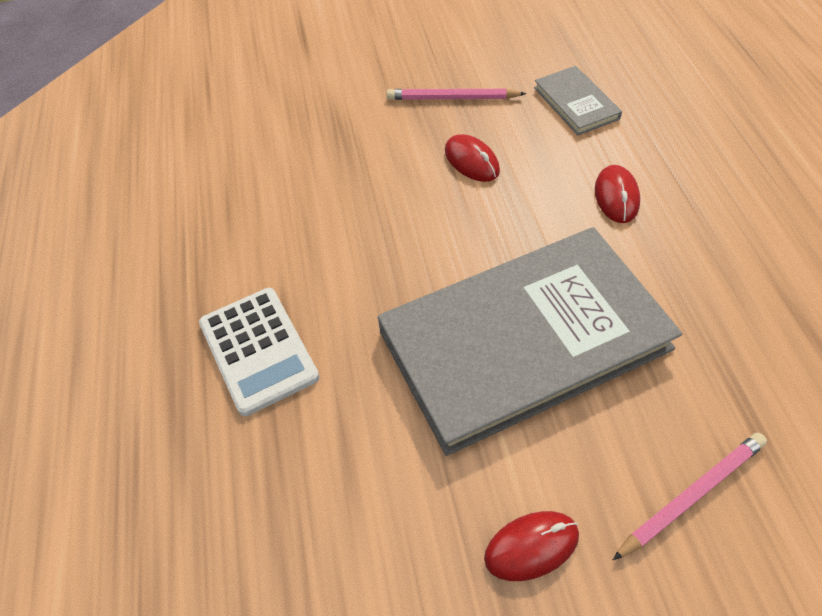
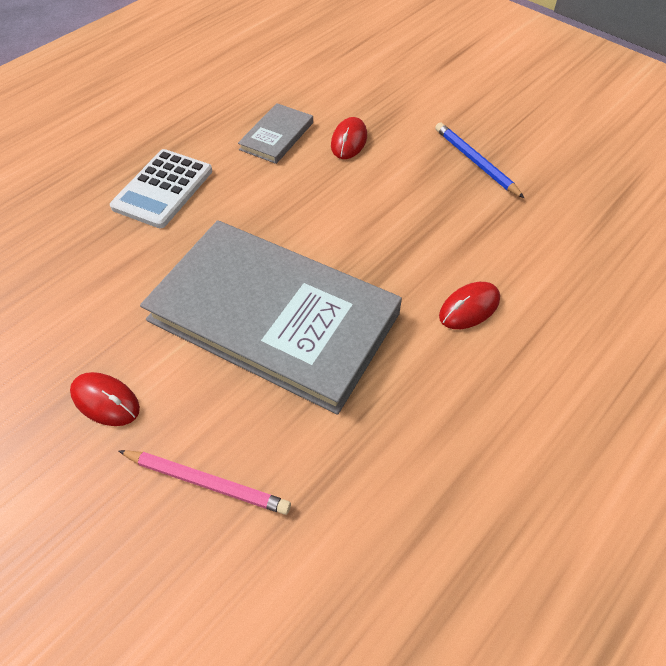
camera: 50 degrees right, 0 degrees up
(452, 98) = (475, 162): pink pencil -> blue pencil
(471, 161) = (420, 205): red mouse -> red mouse (349, 141)
(576, 103) = (551, 234): grey book -> grey book (276, 136)

